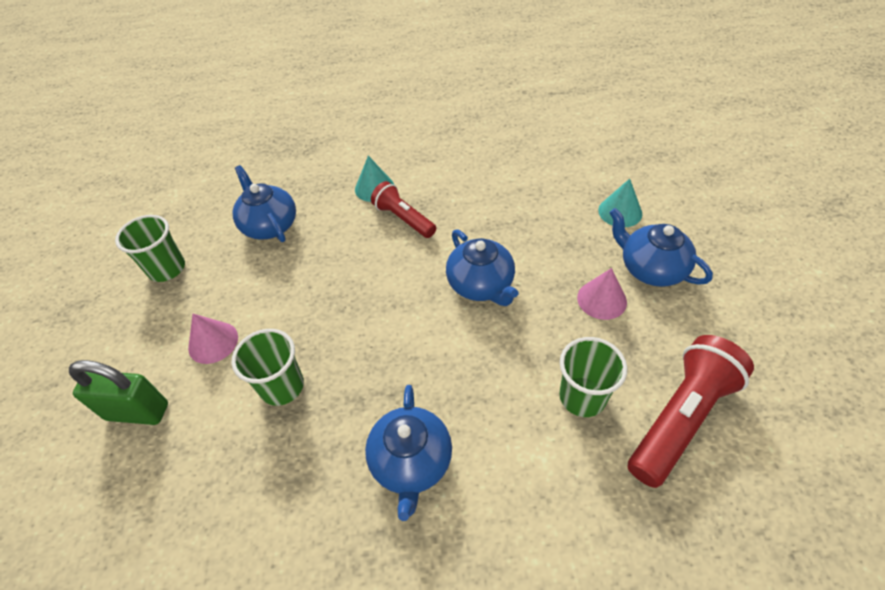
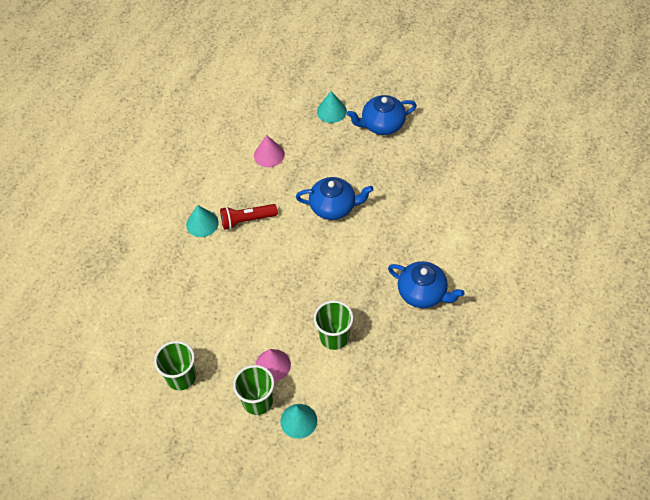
camera: 60 degrees left, 5 degrees up
(138, 411) = (298, 421): green padlock -> turquoise cone
(269, 225) = (188, 300): blue teapot -> none
(582, 397) = (436, 202): green cup -> green cup (257, 401)
(601, 299) = (385, 158): pink cone -> pink cone (269, 155)
(680, 418) = (472, 171): red flashlight -> none

